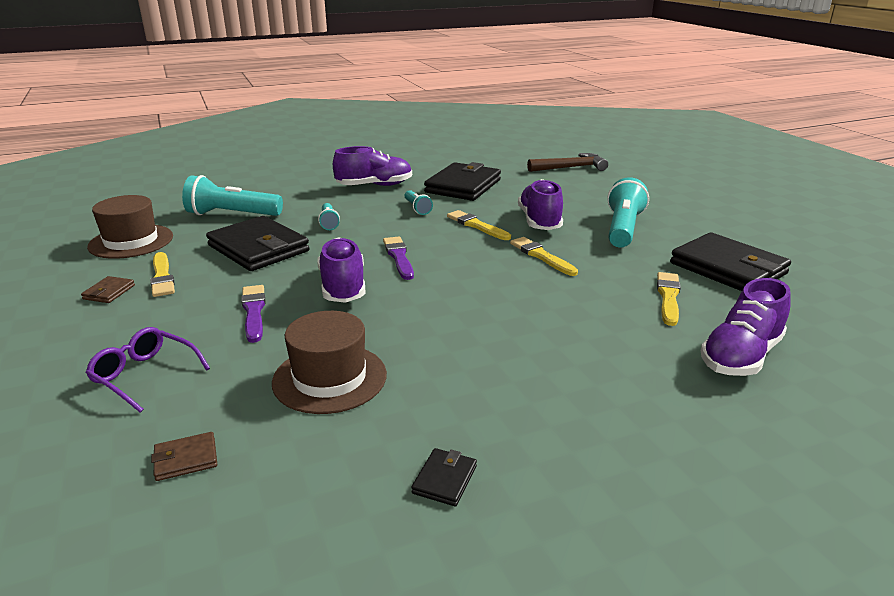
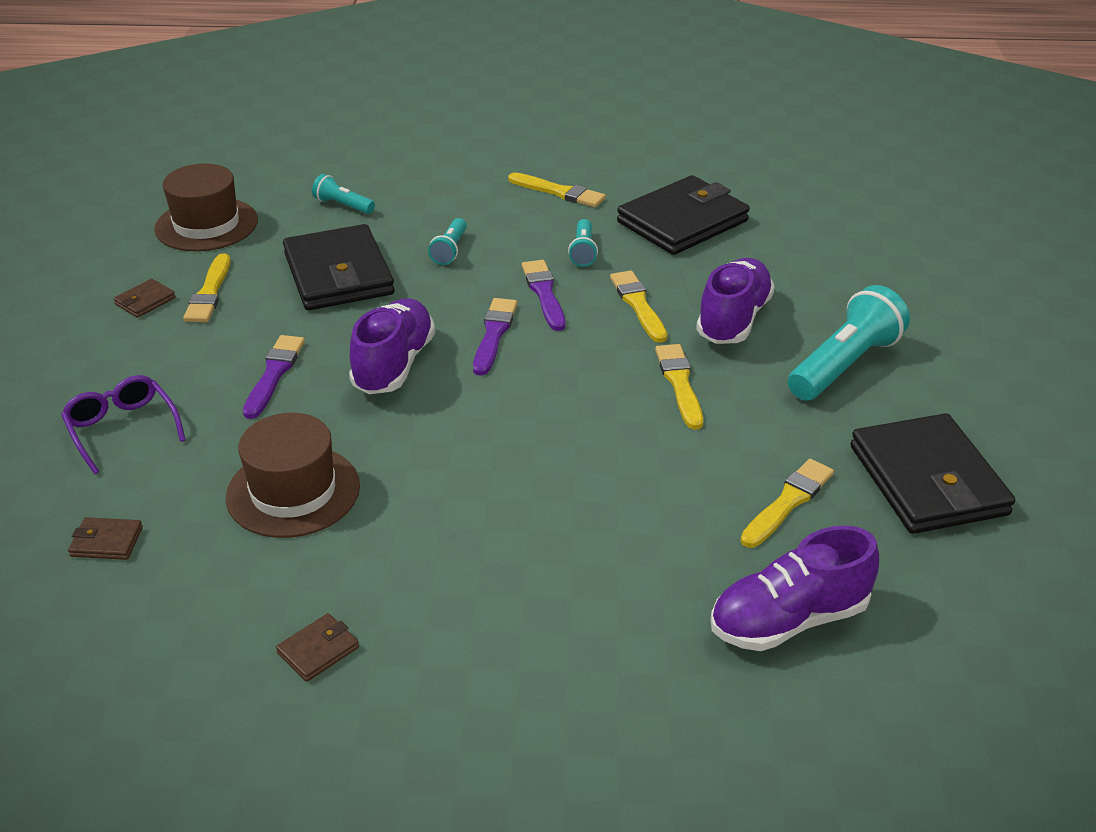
camera: 25 degrees right, 10 degrees up
(232, 215) = (343, 205): turquoise flashlight -> turquoise flashlight, size x0.51
(374, 186) = (558, 192): purple shoe -> yellow brush
(412, 232) = (544, 294): none -> purple brush
(444, 479) = (318, 650): black wallet -> brown wallet
(570, 168) = (883, 219): brown hammer -> none

